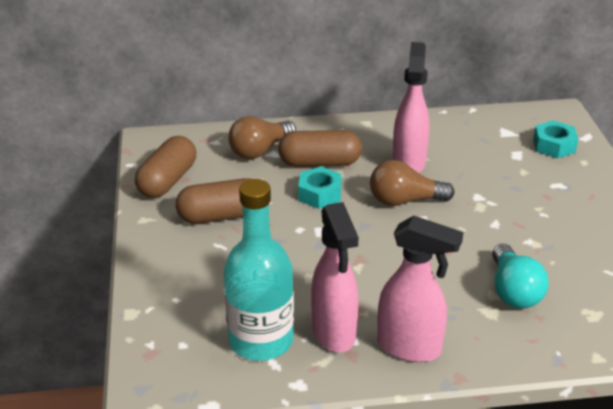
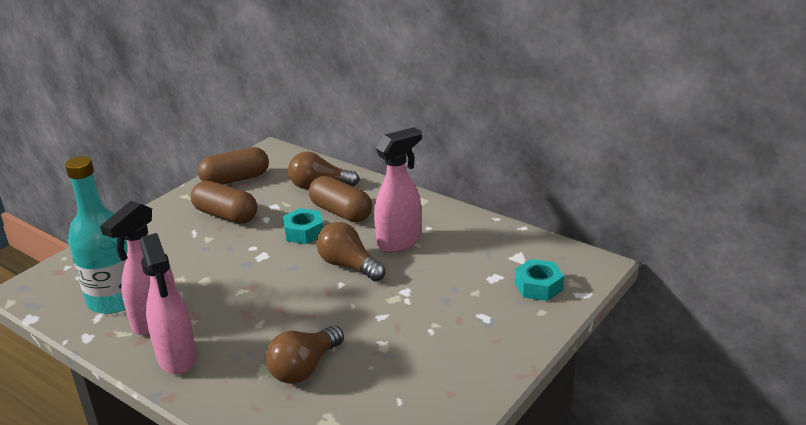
camera: 45 degrees right, 5 degrees down
(513, 291) = (304, 368): turquoise light bulb -> brown light bulb

